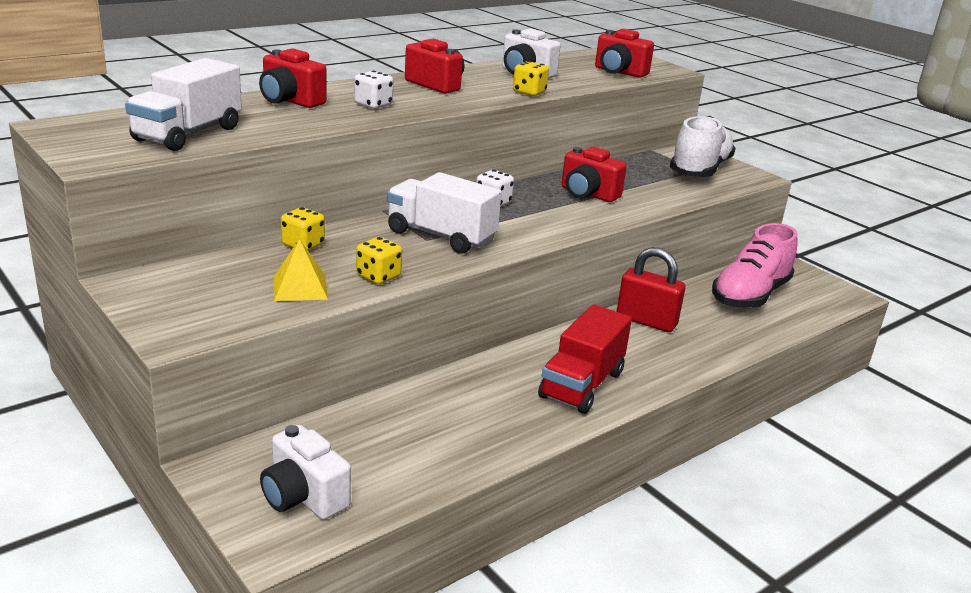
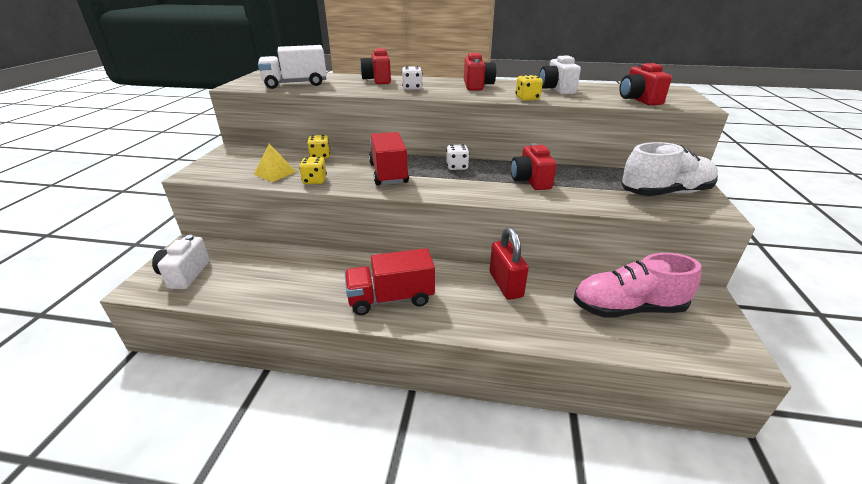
camera: 50 degrees right, 5 degrees up
(441, 236) = (388, 173): white truck -> red truck

